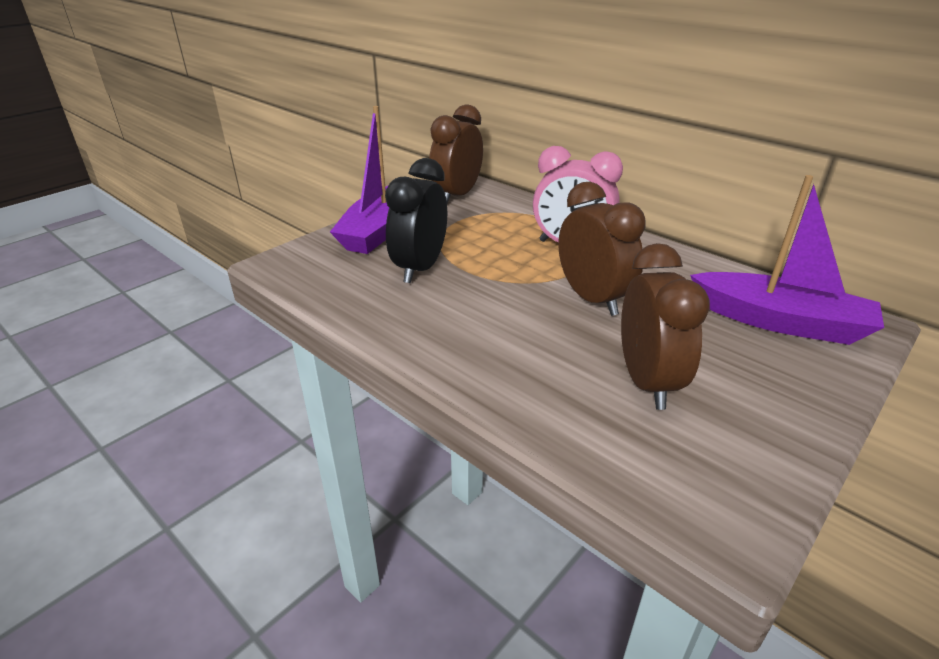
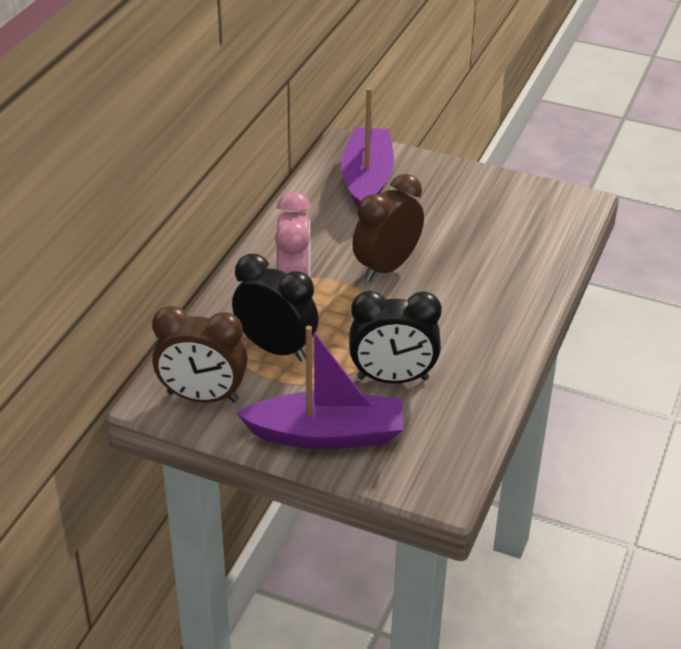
camera: 110 degrees left, 5 degrees up
(494, 227) = (276, 348): none -> black clock
(647, 382) = (479, 234): brown clock -> none

